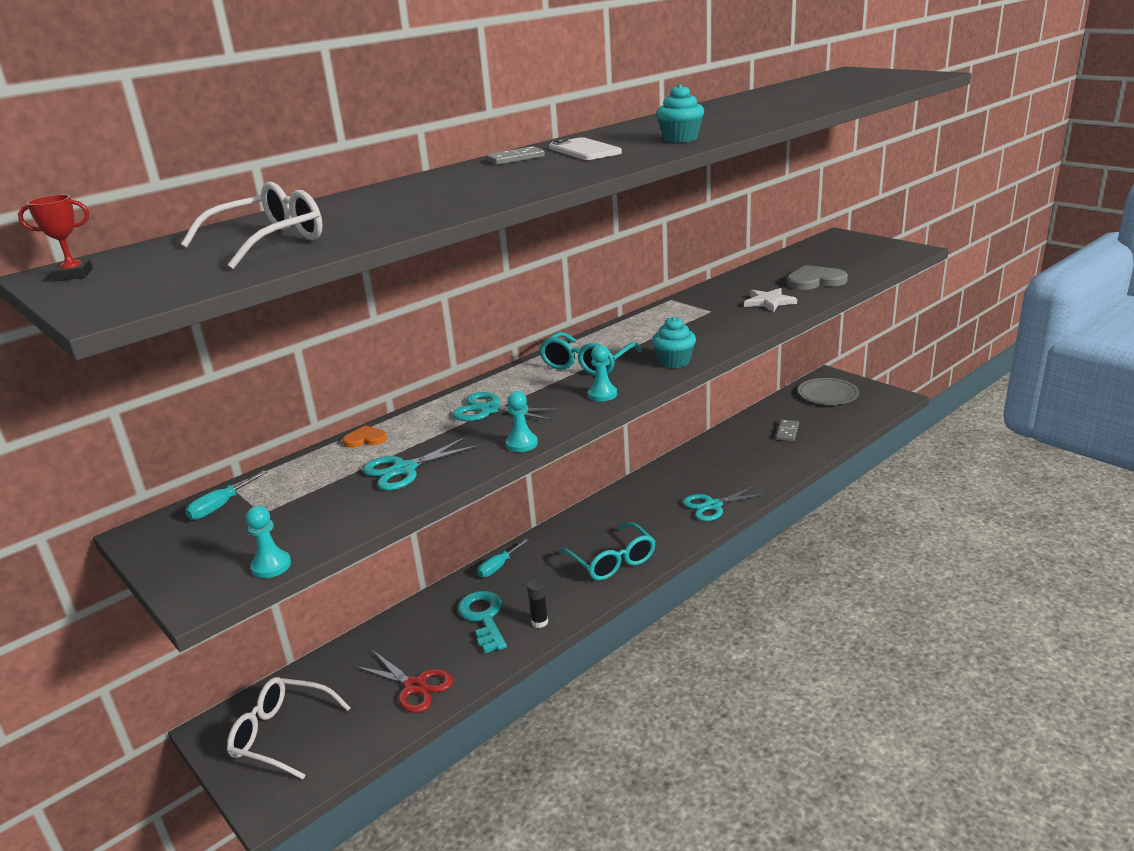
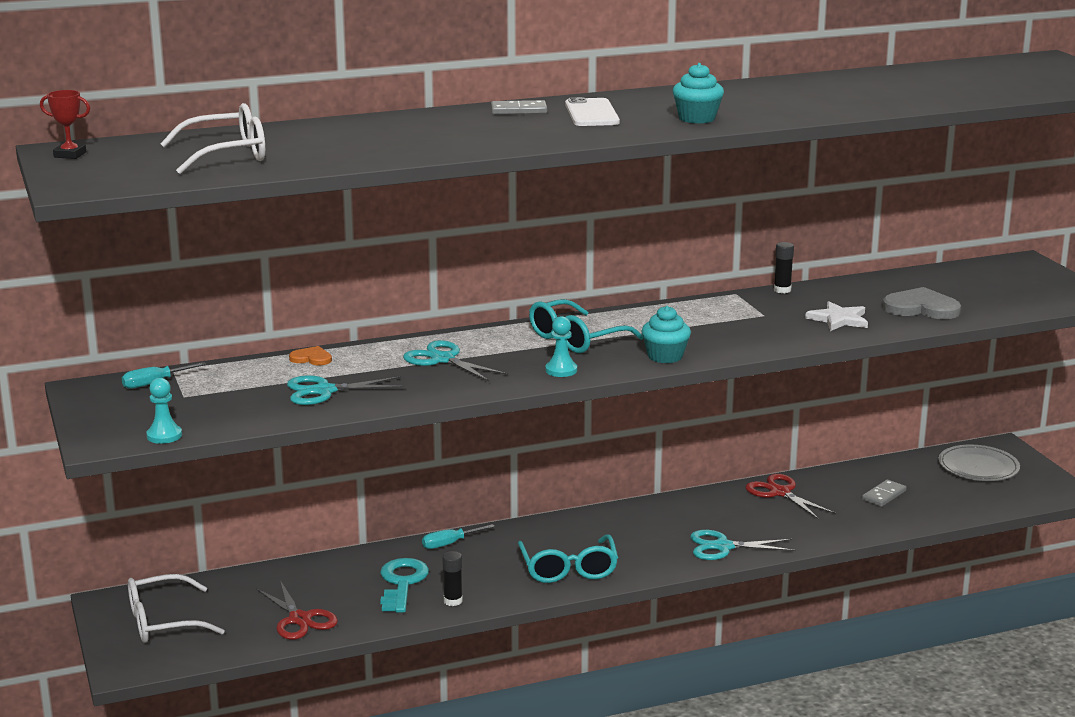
camera: 20 degrees right, 5 degrees down
(281, 734) = (162, 622): white glasses -> white glasses turned 60 degrees counterclockwise
(521, 444) = (444, 395): turquoise pawn -> none
(702, 289) = (782, 290): none -> black glue stick
(715, 449) = (780, 492): none -> red scissors

